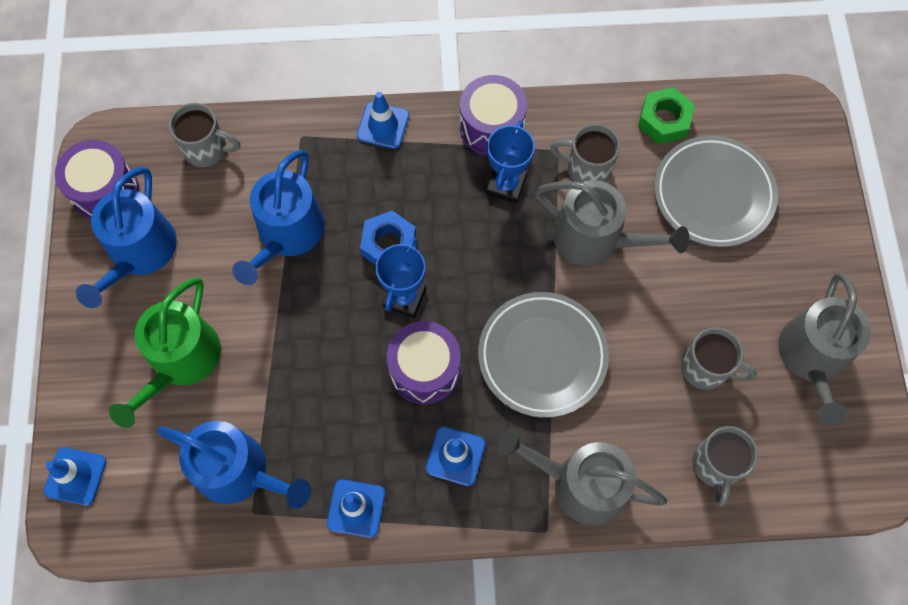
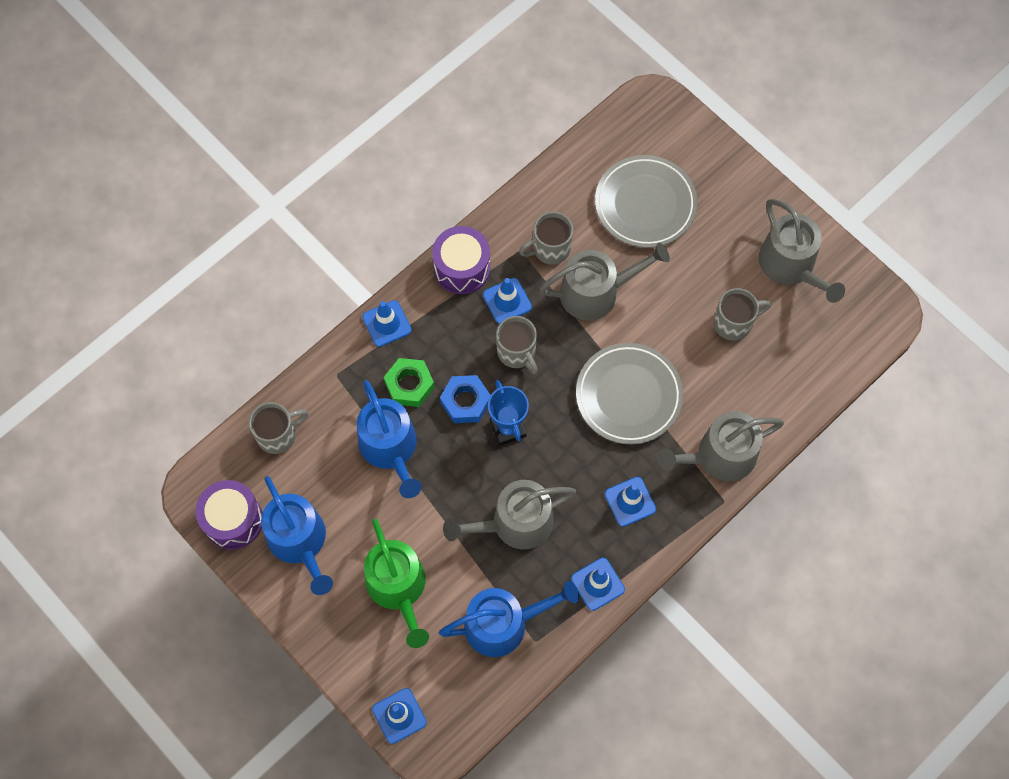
camera: 40 degrees left, 0 degrees up
(333, 388) = (515, 523): none -> grey watering can
(425, 369) = (562, 464): purple drum -> none
(506, 185) = (507, 301): blue trophy -> blue traffic cone
(664, 120) = (571, 177): green nut -> green nut (409, 385)
(716, 465) = (789, 379): grey mug -> grey mug (517, 352)

